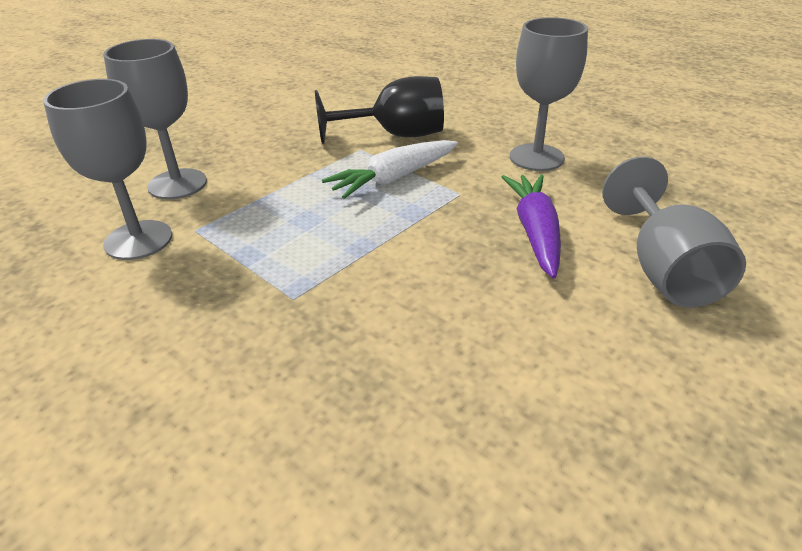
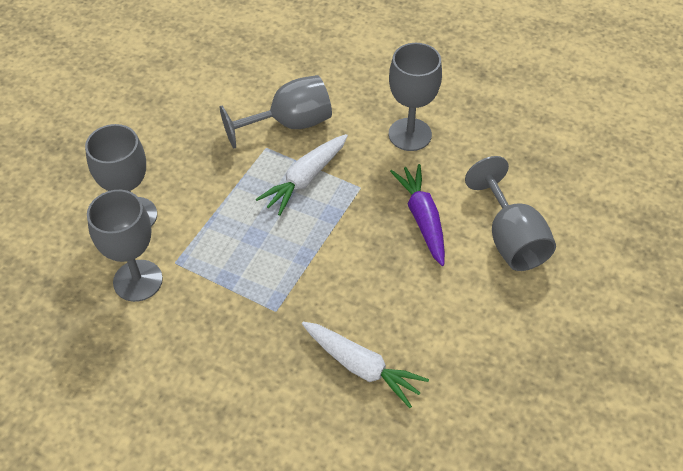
camera: 15 degrees left, 15 degrees up
(391, 391) = (362, 367): none -> white carrot
(395, 135) = (289, 124): black goblet -> grey goblet

